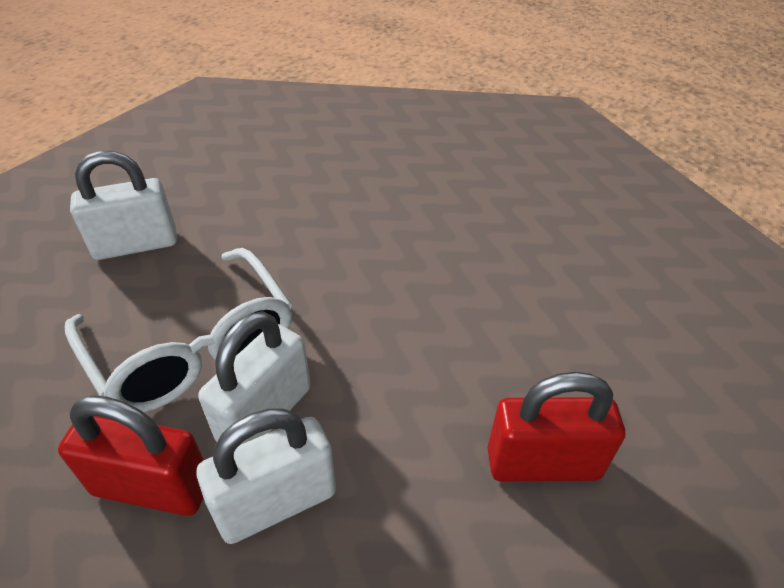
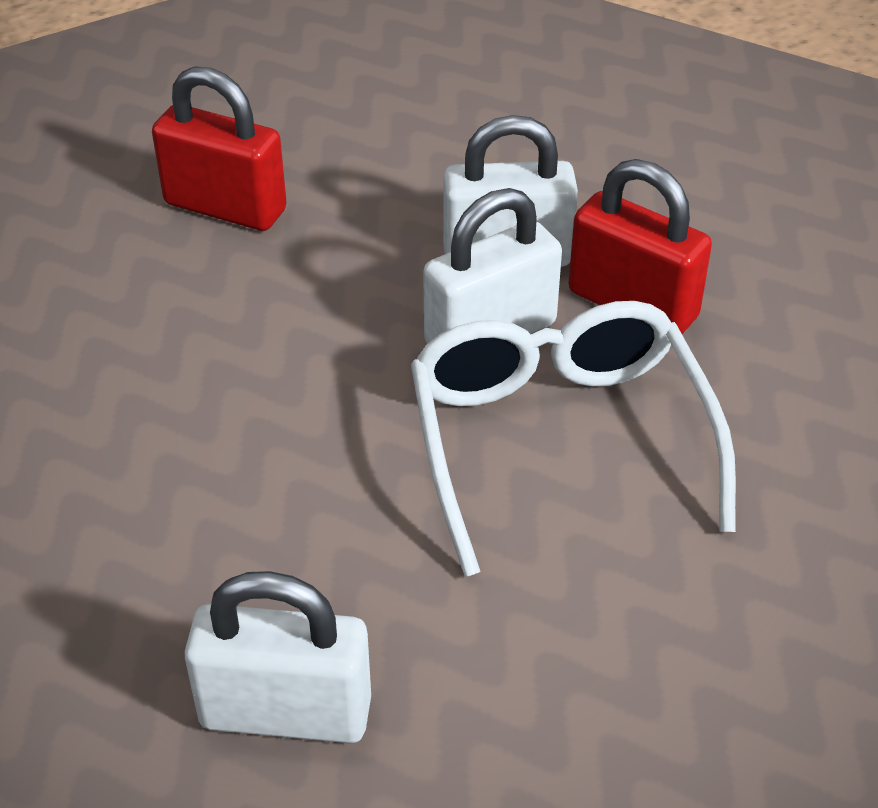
camera: 155 degrees left, 0 degrees up
(136, 245) = (630, 670): white padlock -> white padlock (286, 712)

